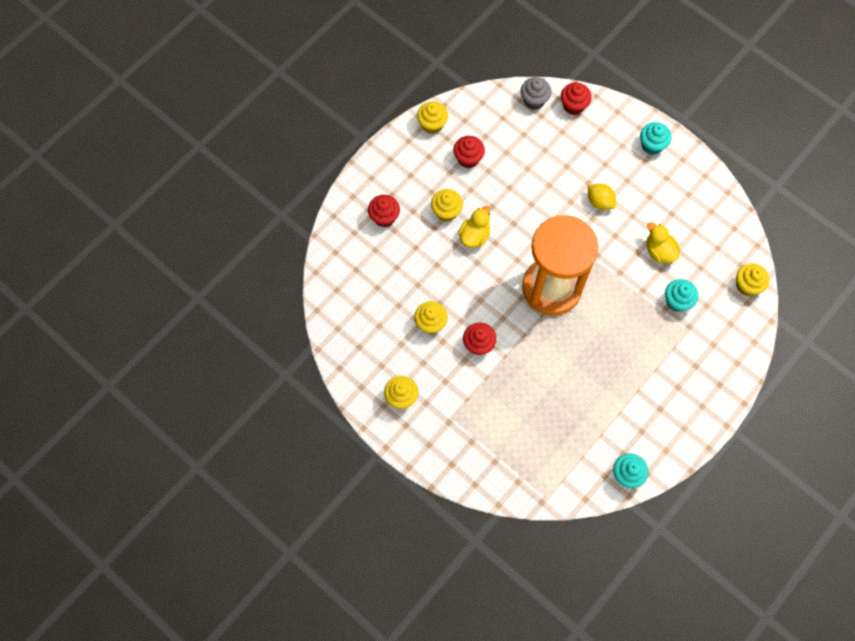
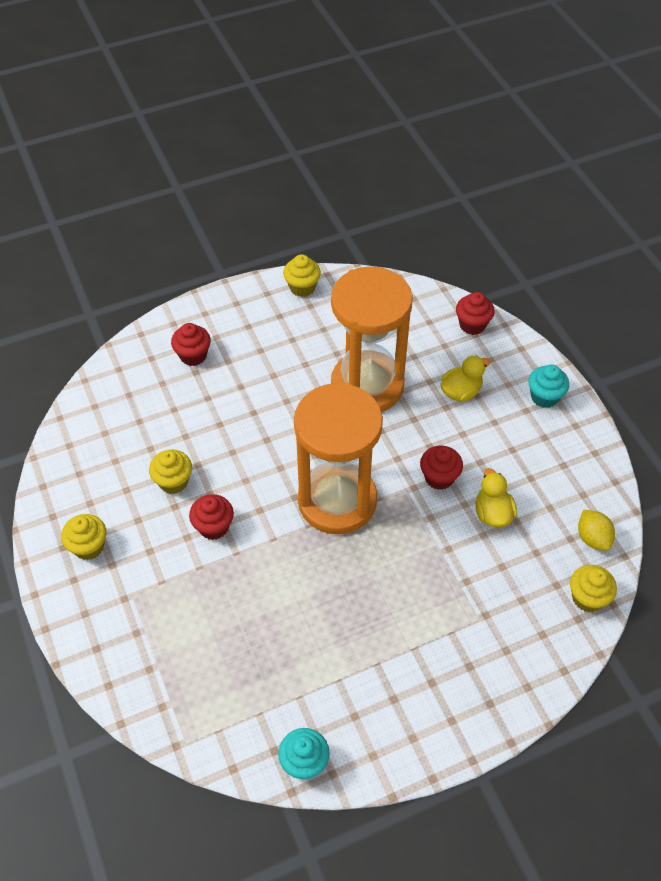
camera: 25 degrees right, 15 degrees down
(446, 212) = (264, 375): yellow cupcake -> none
(468, 159) = (321, 333): red cupcake -> red cupcake (439, 477)
(474, 235) = (280, 411): yellow duck -> yellow duck (461, 392)
(524, 188) = (367, 385): none -> orange hourglass
(534, 100) = (429, 304): grey cupcake -> none
(599, 202) = (448, 432): yellow lemon -> yellow lemon (592, 538)
(677, 301) = (485, 579): turquoise cupcake -> none

